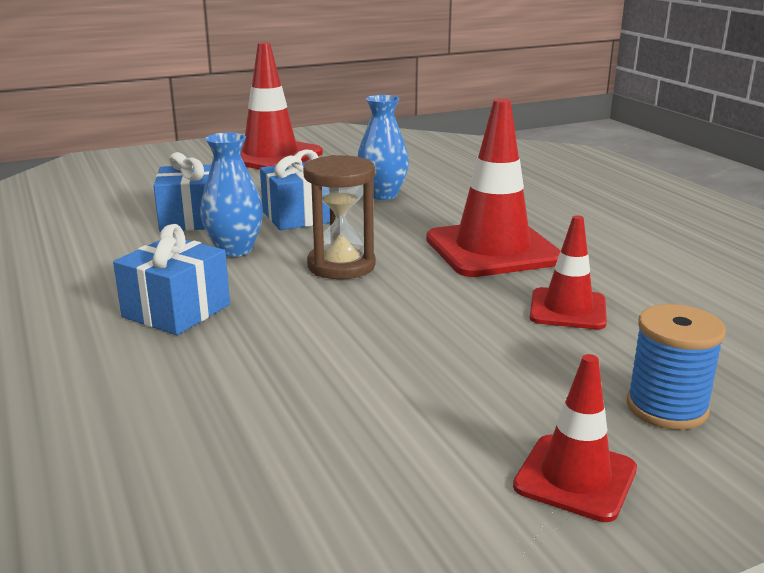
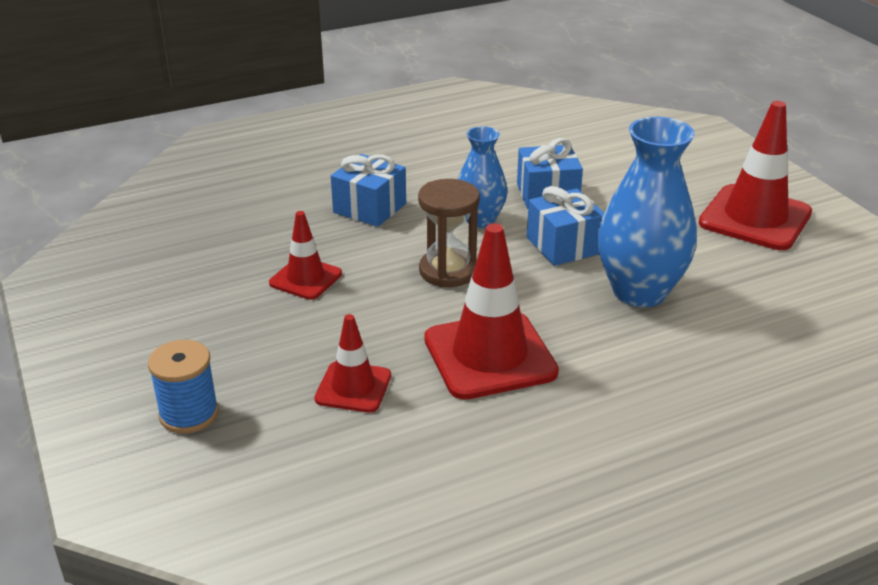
camera: 90 degrees right, 10 degrees up
(382, 195) = (639, 291): blue vase -> blue vase, size x1.68
(575, 478) = (128, 360): red traffic cone -> red traffic cone (305, 278)

